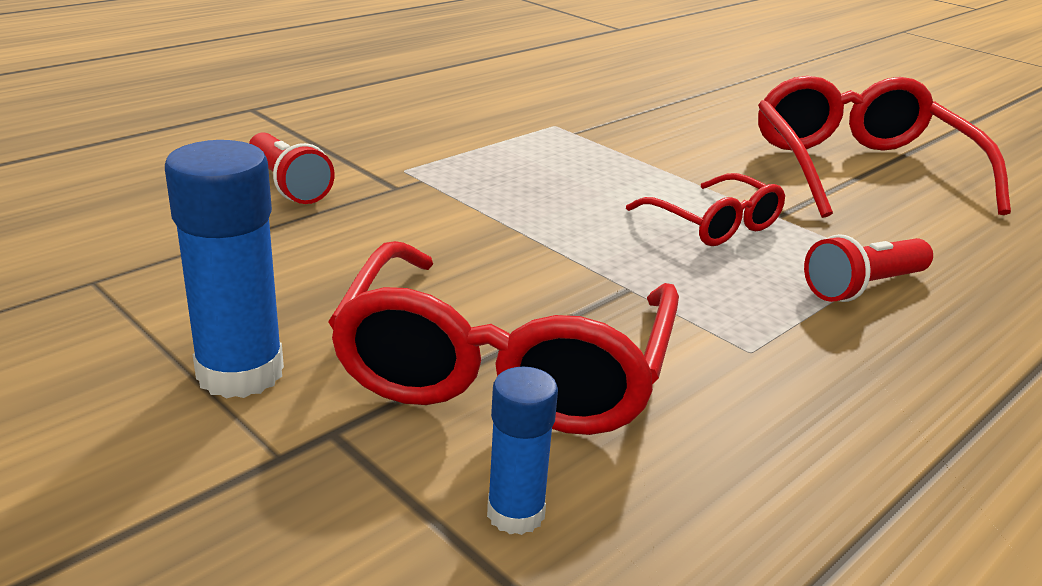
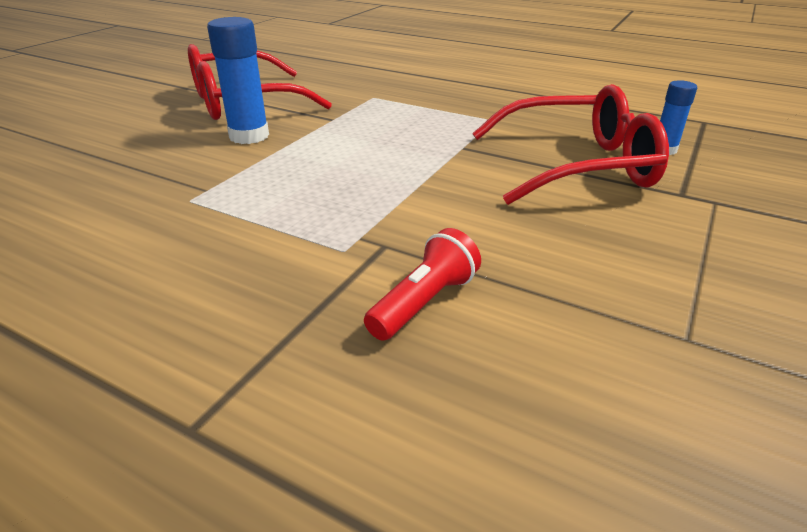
camera: 105 degrees left, 5 degrees up
(240, 373) = (682, 232): blue glue stick -> blue glue stick (249, 136)
(714, 224) = (359, 133): red glasses -> none
(863, 287) = (406, 102): red flashlight -> none

